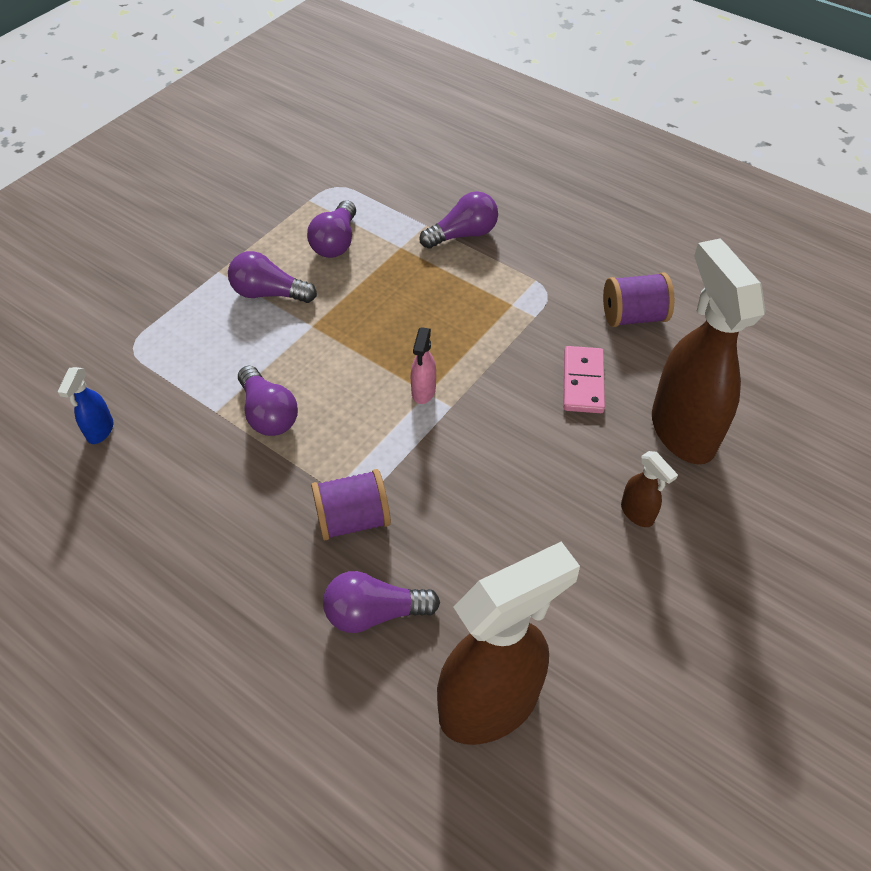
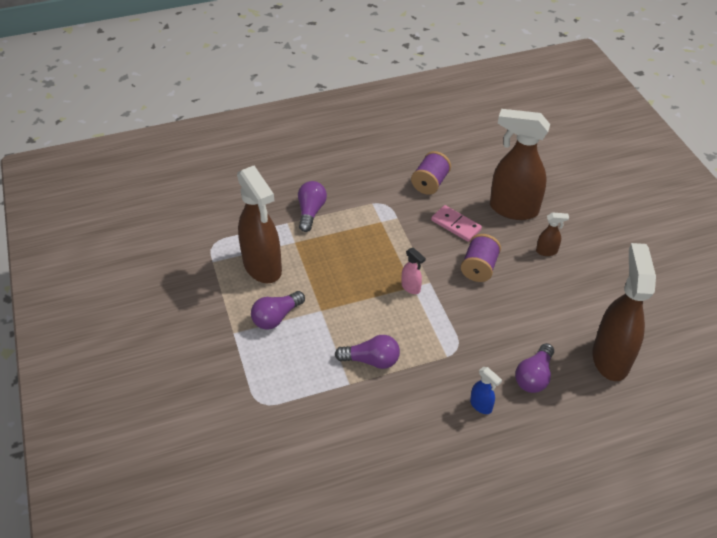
camera: 55 degrees left, 5 degrees down
(100, 431) = (318, 446): blue spray bottle -> blue spray bottle (481, 406)
(335, 242) = (263, 267): purple light bulb -> brown spray bottle
(353, 519) = (472, 358): purple spool -> purple spool (479, 268)

